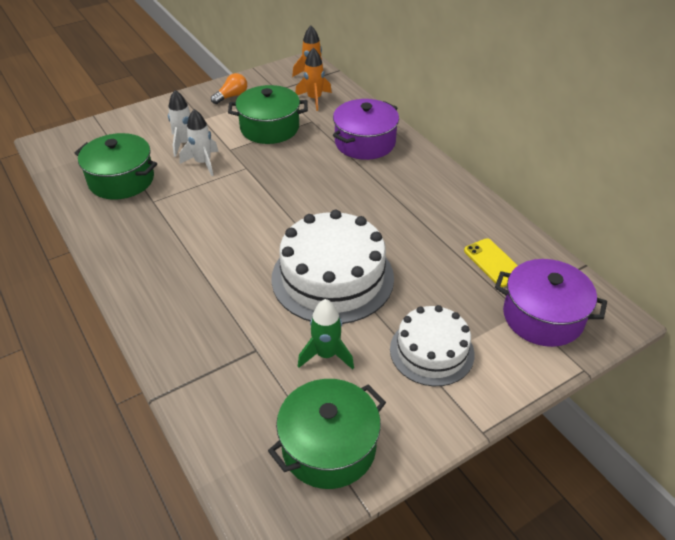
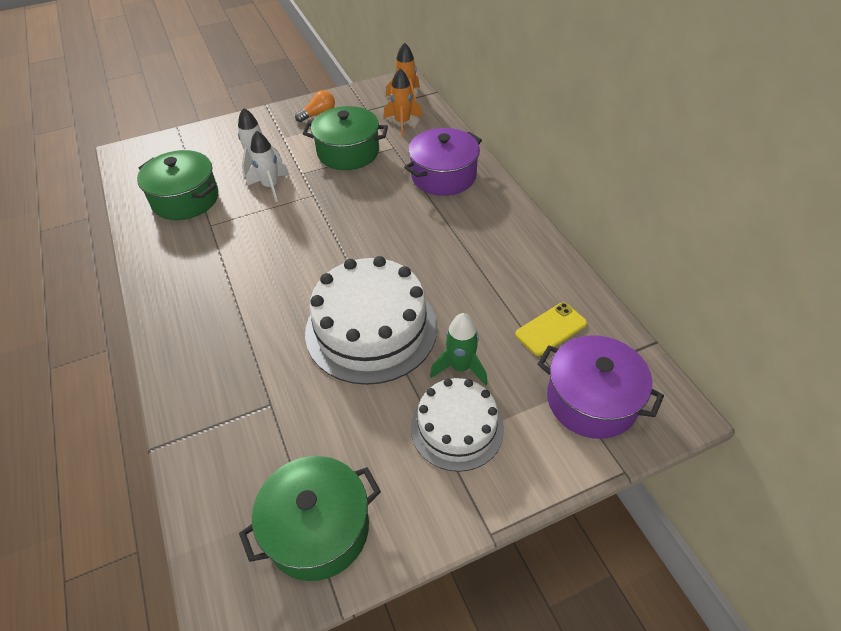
camera: 10 degrees right, 5 degrees up
(326, 355) = (342, 419): green rocket -> green rocket (460, 367)
(493, 263) = (551, 329): yellow phone -> yellow phone turned 75 degrees clockwise

